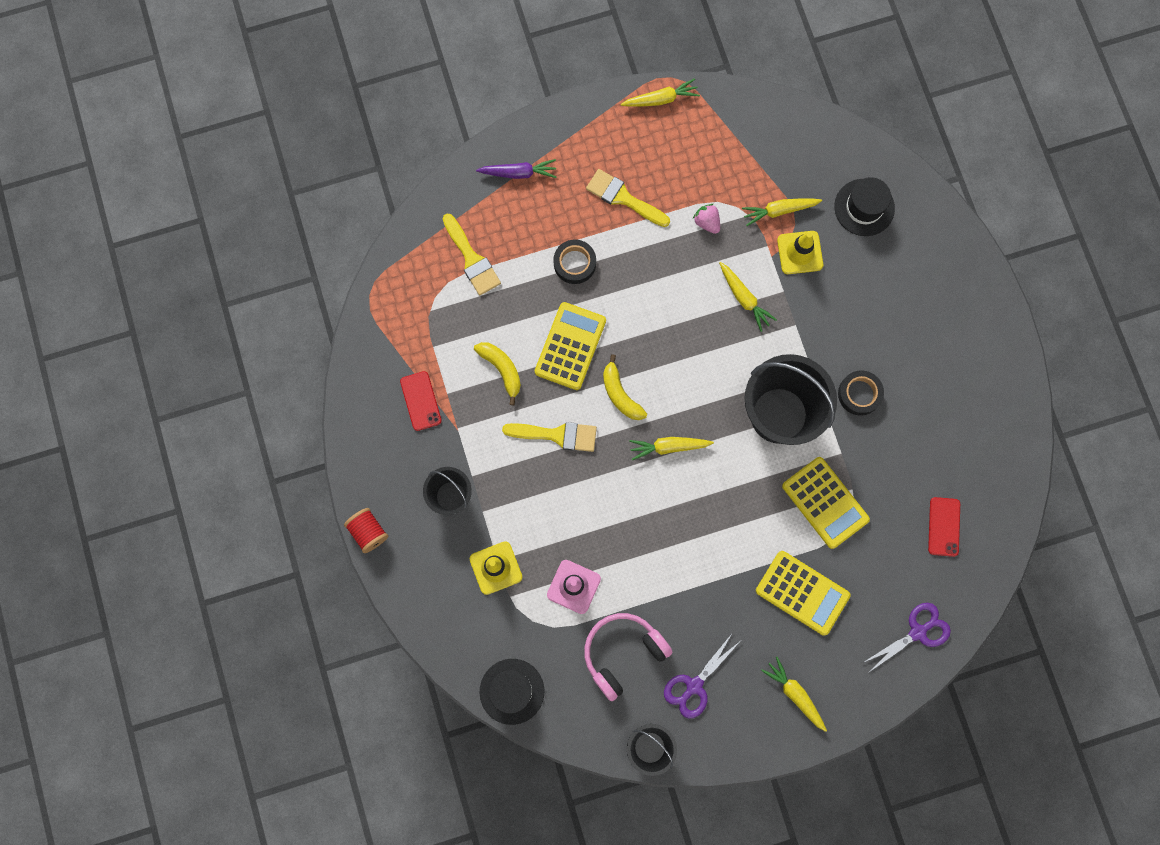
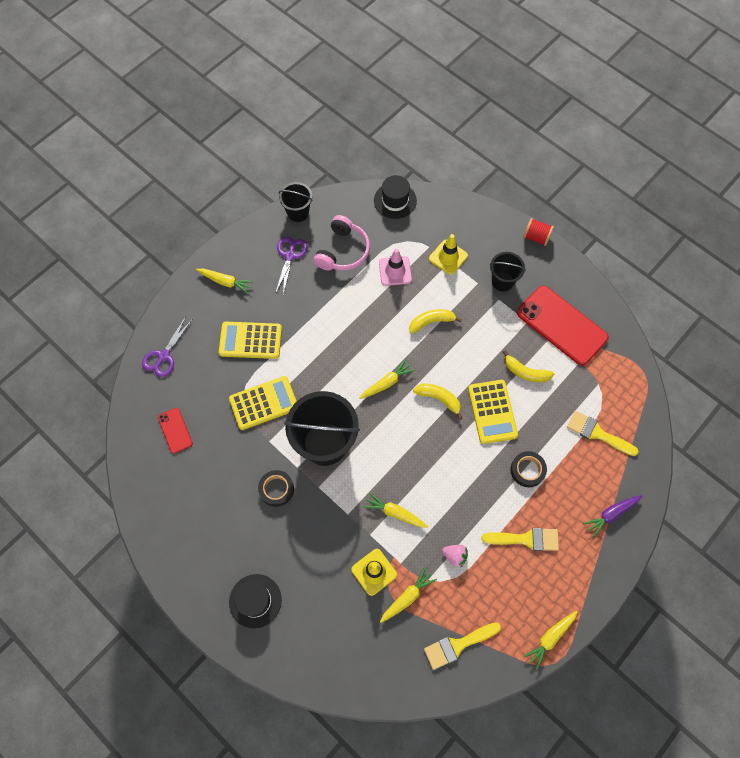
camera: 150 degrees right, 10 degrees down
(420, 401) = (561, 325): red phone -> red phone, size x2.08
(557, 435) = (463, 351): yellow brush -> yellow brush (457, 645)
(571, 492) = (431, 322): none -> yellow banana
(825, 502) = (264, 403): yellow calculator -> yellow calculator turned 135 degrees clockwise
(864, 207) = (344, 638): black hat -> black hat (255, 601)

